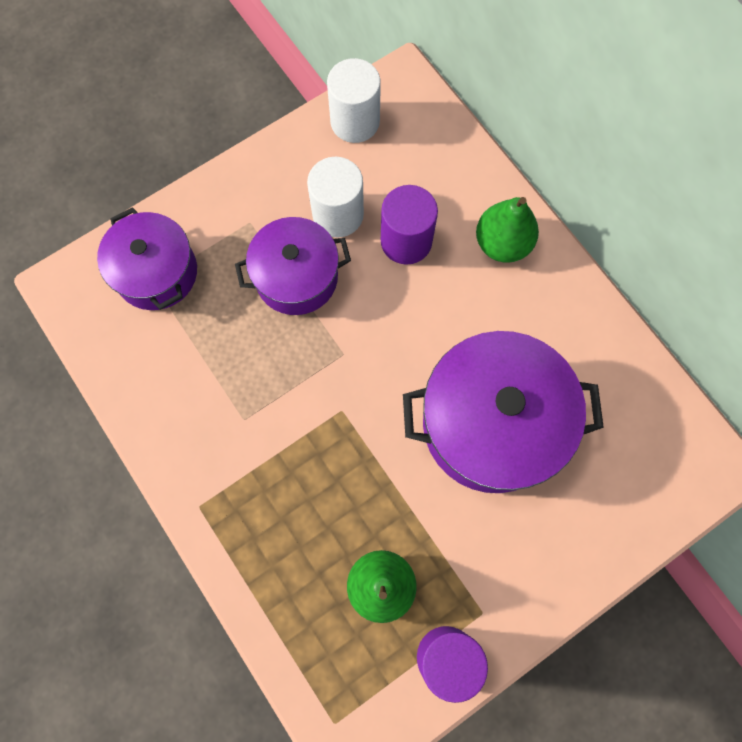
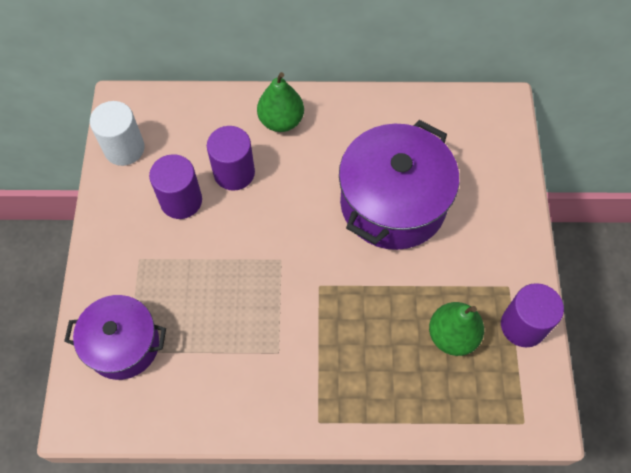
camera: 55 degrees left, 10 degrees down
(296, 277) = (204, 254): purple pot -> none
(338, 214) = (181, 201): white cylinder -> purple cylinder

